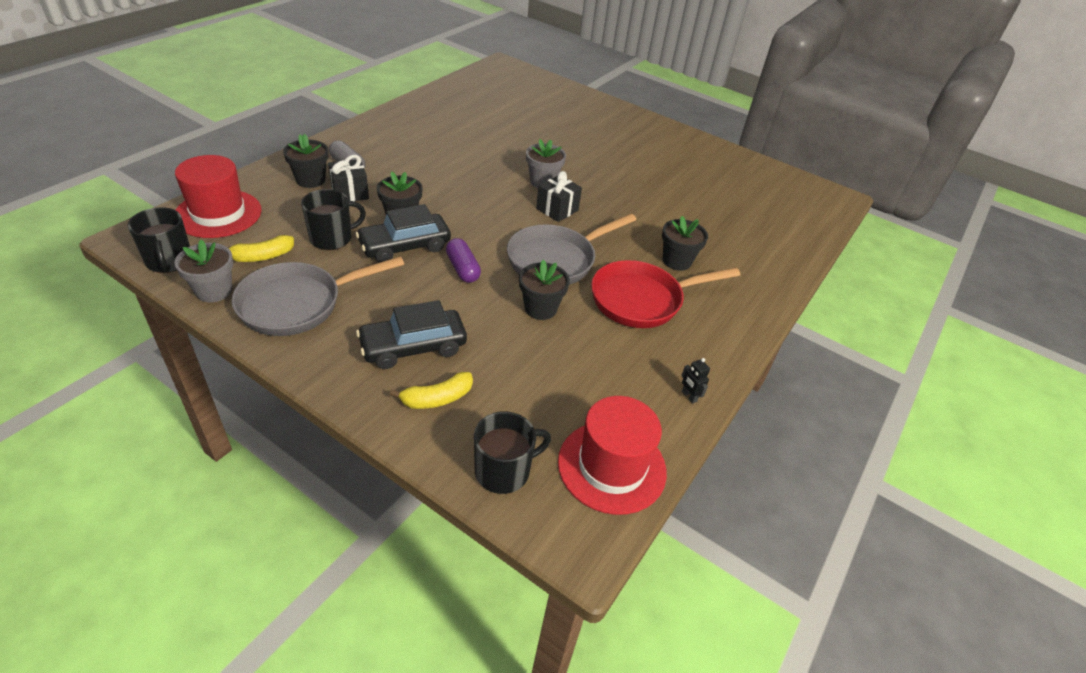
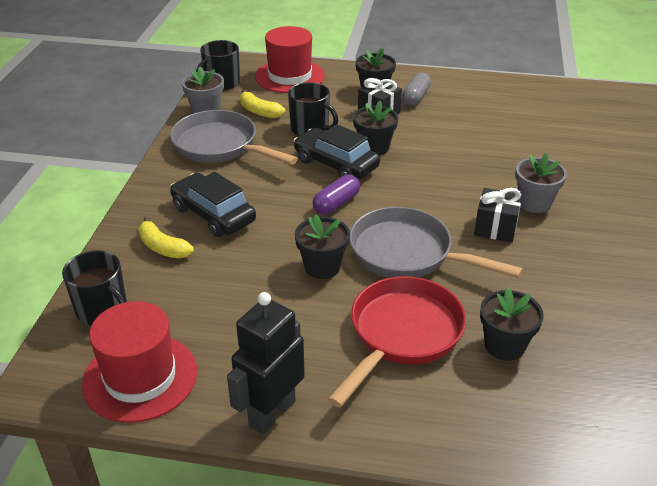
camera: 70 degrees right, 5 degrees down
(642, 300) = (402, 335): red pan -> red pan turned 75 degrees clockwise
(689, 396) = (271, 413): black robot -> black robot, size x2.45

